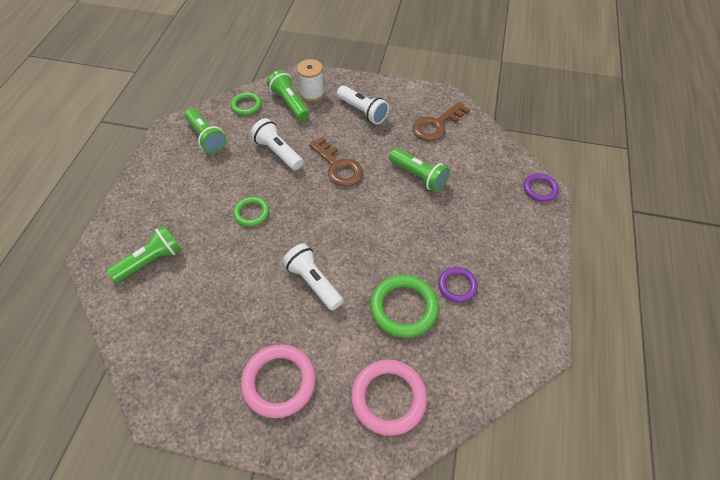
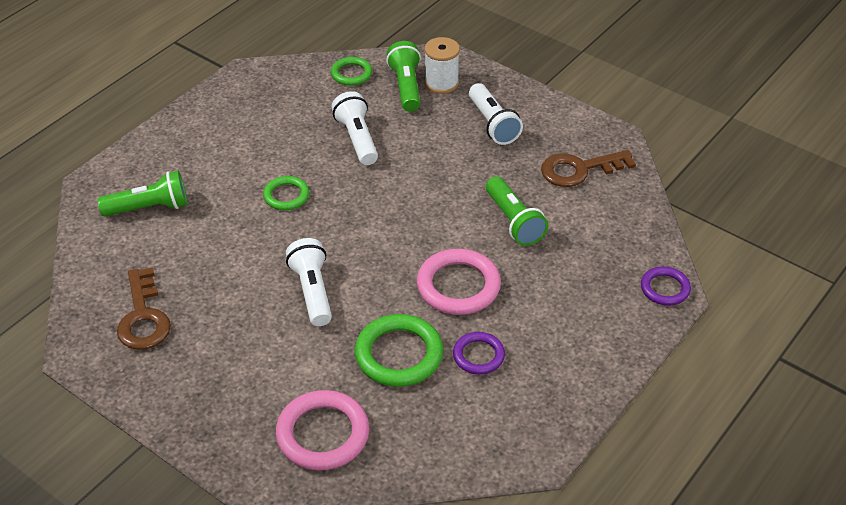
camera: 25 degrees right, 10 degrees down
(206, 137) = (283, 96): green flashlight -> none
(279, 382) = (215, 373): pink ring -> pink ring (458, 286)
(338, 166) = (420, 178): brown key -> brown key (143, 317)

